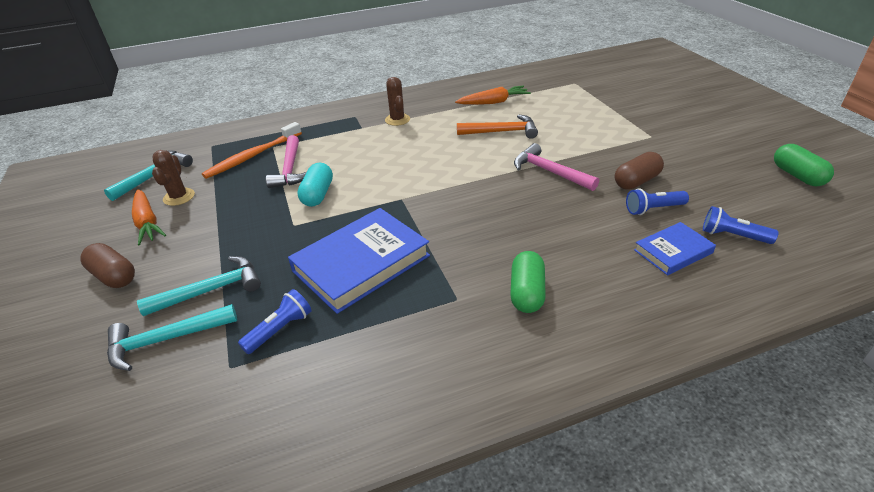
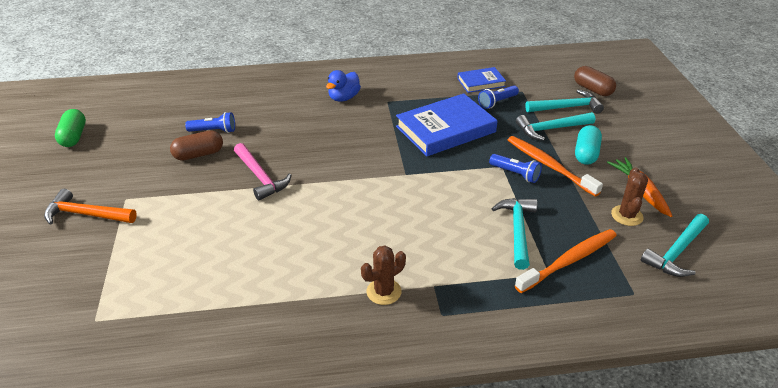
camera: 170 degrees left, 0 degrees up
(114, 276) = (633, 149): brown capsule -> brown capsule (592, 89)
(236, 235) = (549, 166): none -> orange toothbrush
(290, 169) = (517, 230): pink hammer -> turquoise hammer
(318, 194) = (483, 192): turquoise capsule -> turquoise capsule (586, 154)
(397, 120) = (384, 292): brown cactus -> brown cactus turned 60 degrees clockwise
(494, 102) = (239, 300): orange carrot -> none
(502, 132) = (267, 239): orange hammer -> orange hammer (86, 214)
(526, 292) = (344, 98): green capsule -> blue duck
(673, 251) = (235, 104): blue book -> blue book (481, 82)
(732, 236) = (186, 106): blue flashlight -> blue flashlight (515, 174)

